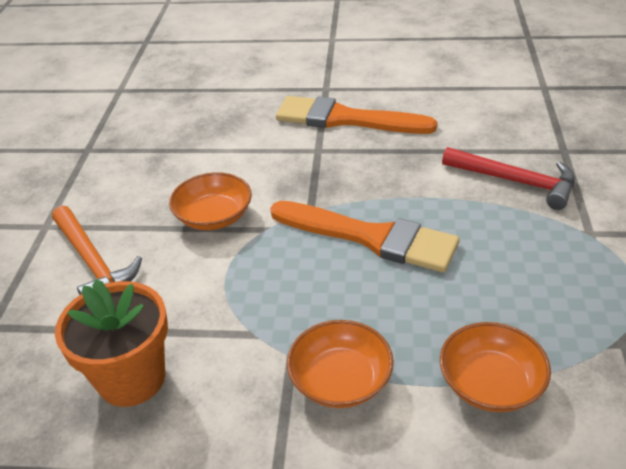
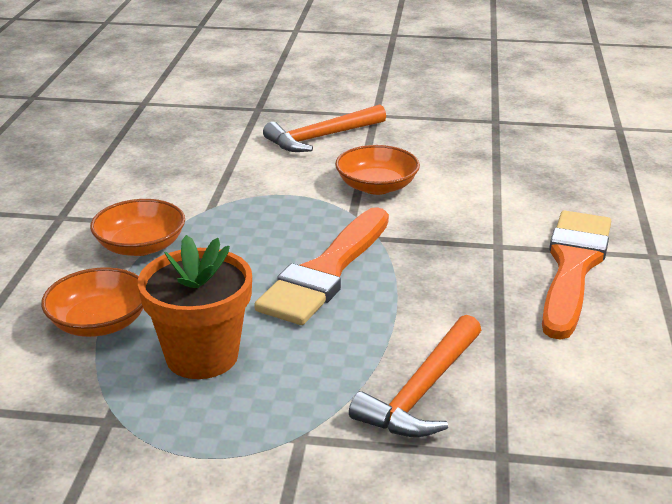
camera: 90 degrees right, 10 degrees down
(132, 378) = (183, 161): orange flower pot -> orange flower pot (202, 356)
(515, 181) = (422, 391): red hammer -> orange hammer

